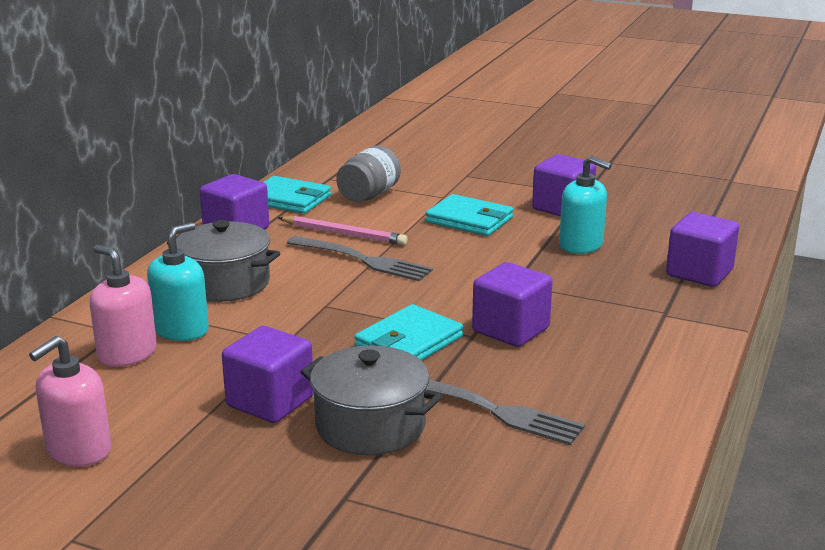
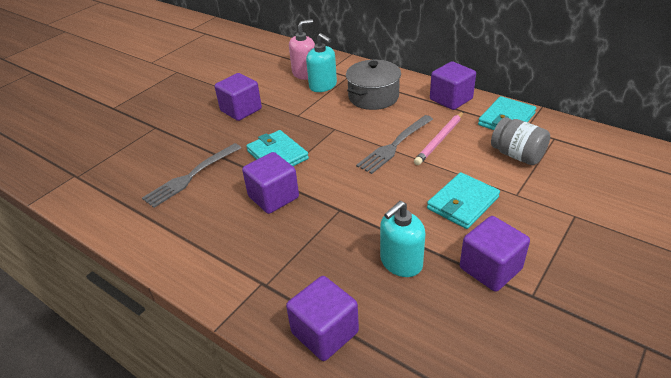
camera: 105 degrees right, 15 degrees up
(78, 450) = (231, 68): pink soap dispenser -> none
(370, 426) = (202, 137): grey pot -> none

